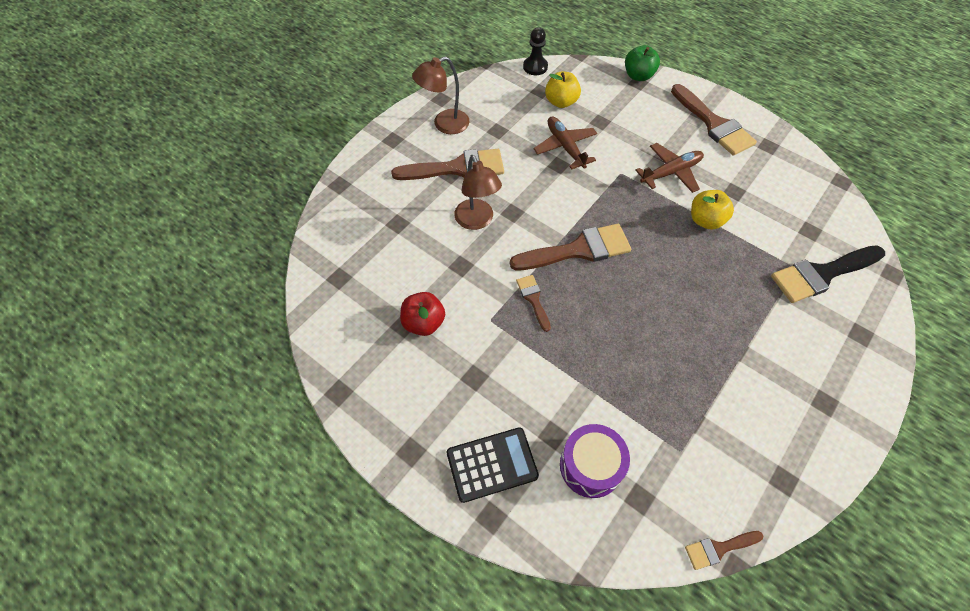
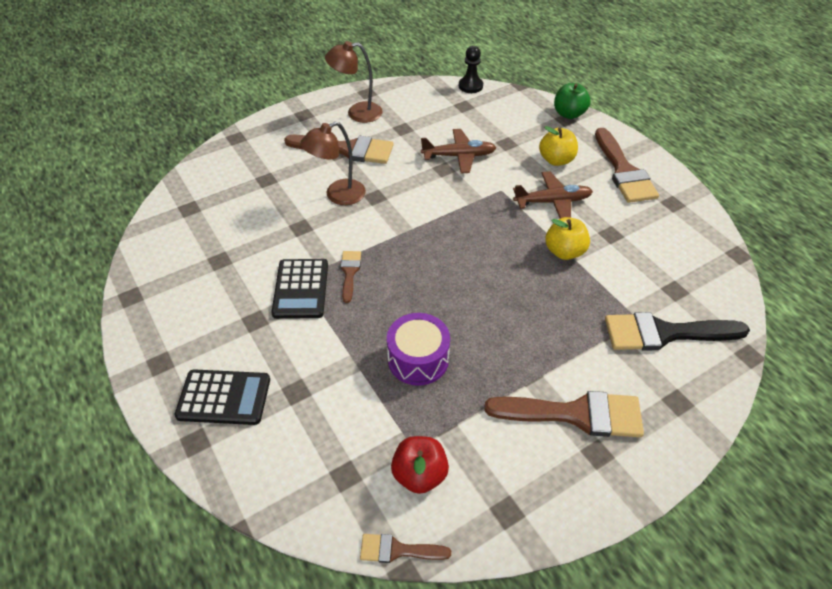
camera: 20 degrees right, 10 degrees down
(424, 323) = (238, 263): red apple -> red apple (419, 474)
(477, 221) = (338, 195): brown lamp -> brown lamp turned 60 degrees clockwise
(498, 331) = (301, 289): none -> black calculator
(561, 102) = (478, 119): yellow apple -> yellow apple (556, 160)
(565, 147) = (459, 156): brown plane -> brown plane turned 90 degrees clockwise
(578, 250) = (418, 243): brown brush -> brown brush (575, 414)
(590, 466) = (315, 430): purple drum -> purple drum (418, 359)

